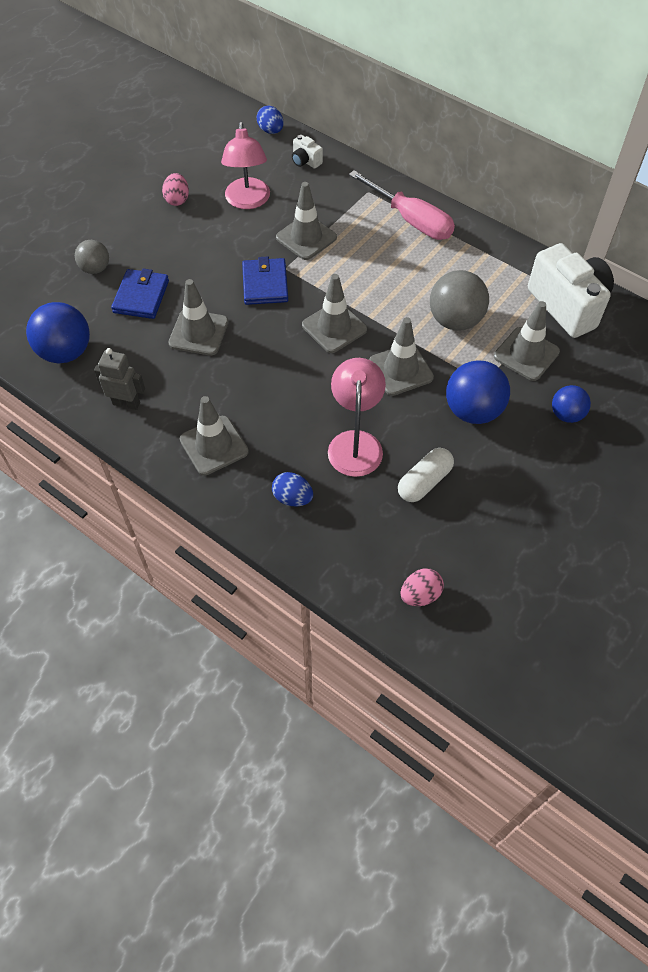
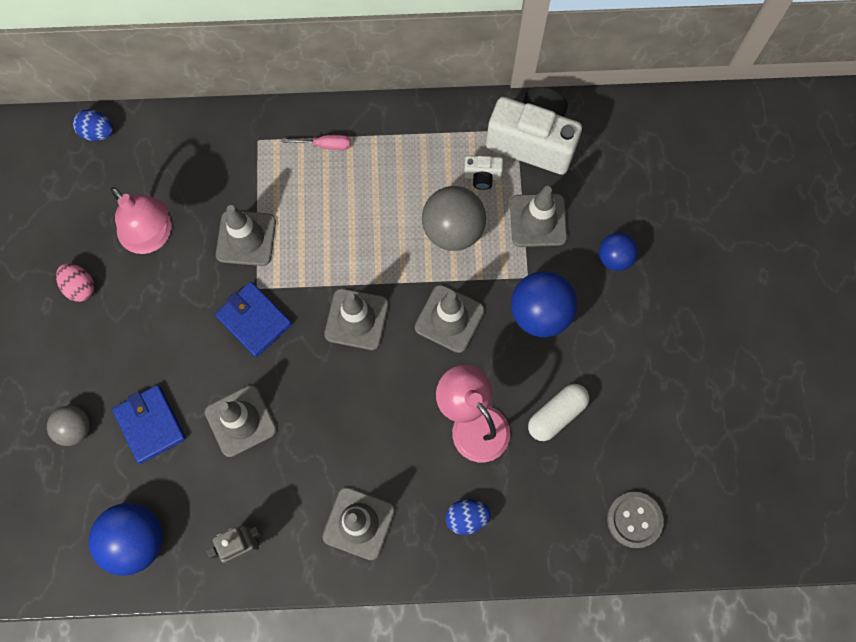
camera: 40 degrees left, 15 degrees up
(305, 161) = (166, 146): white camera -> white camera (482, 176)
(411, 220) = (325, 145): pink screwdriver -> pink screwdriver, size x0.46
(420, 595) = (634, 520): pink egg -> grey button
(424, 482) = (556, 414): white capsule -> white capsule turned 45 degrees clockwise

